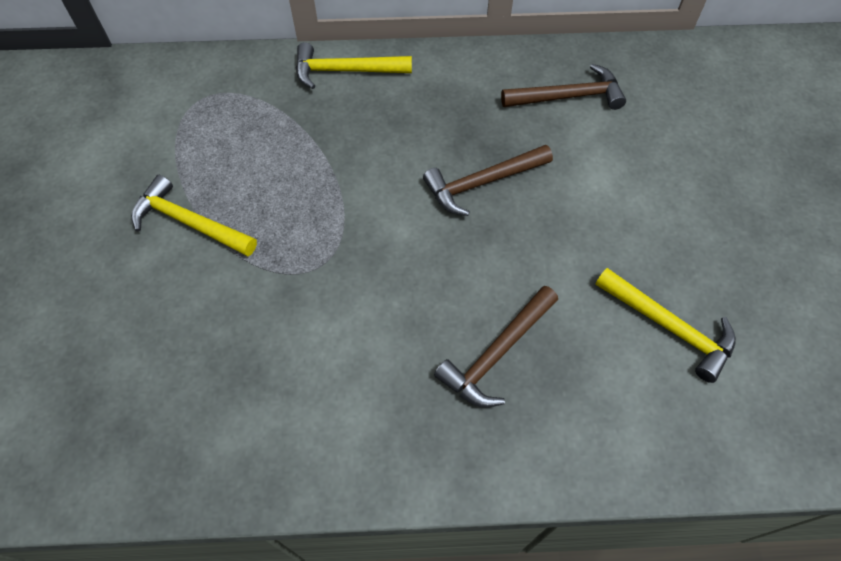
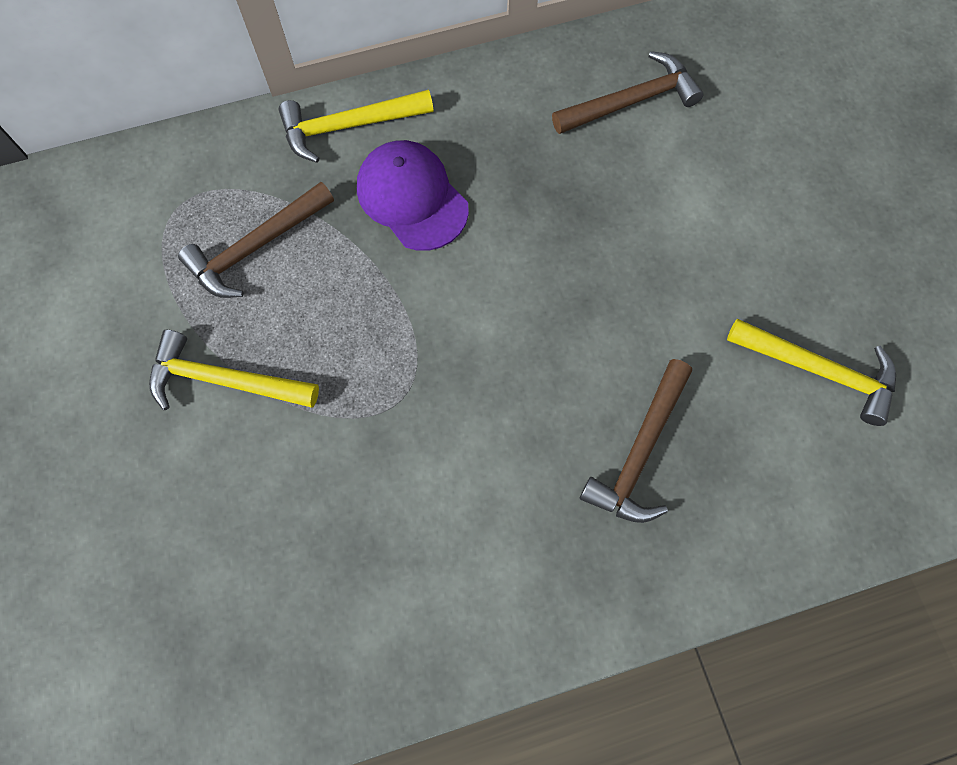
camera: 15 degrees left, 10 degrees up
(375, 128) = (412, 198): none -> purple cap
(482, 183) = (562, 241): brown hammer -> brown hammer (256, 247)

